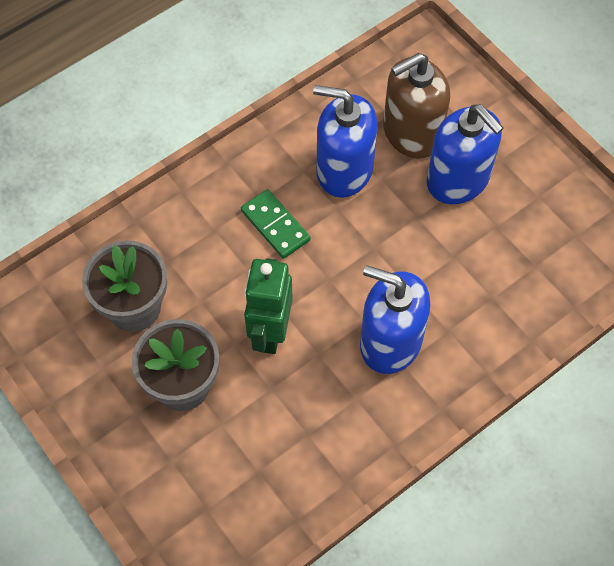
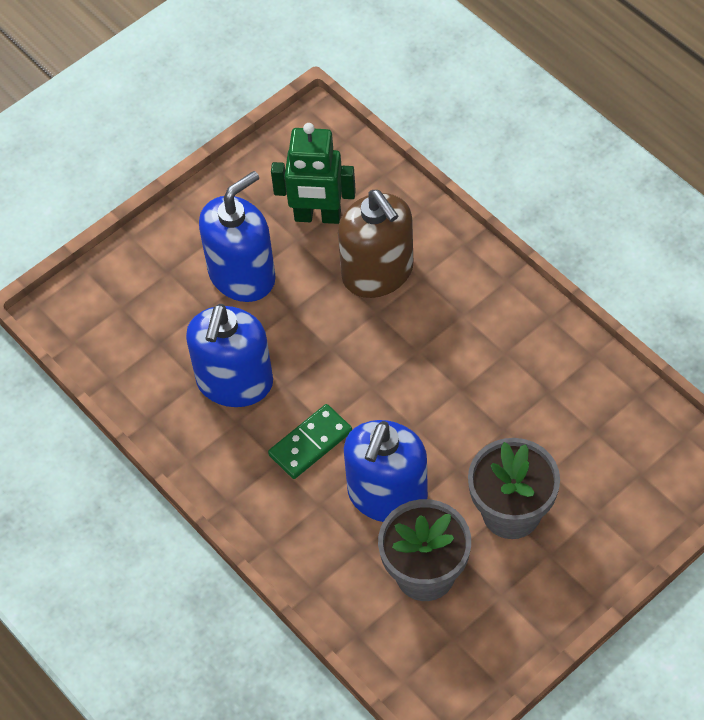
camera: 90 degrees left, 5 degrees down
(270, 332) = (441, 436): green robot -> green robot (317, 216)
(390, 342) = (439, 326): blue soap dispenser -> blue soap dispenser (387, 495)
(411, 133) = (183, 320): brown soap dispenser -> brown soap dispenser (378, 273)

